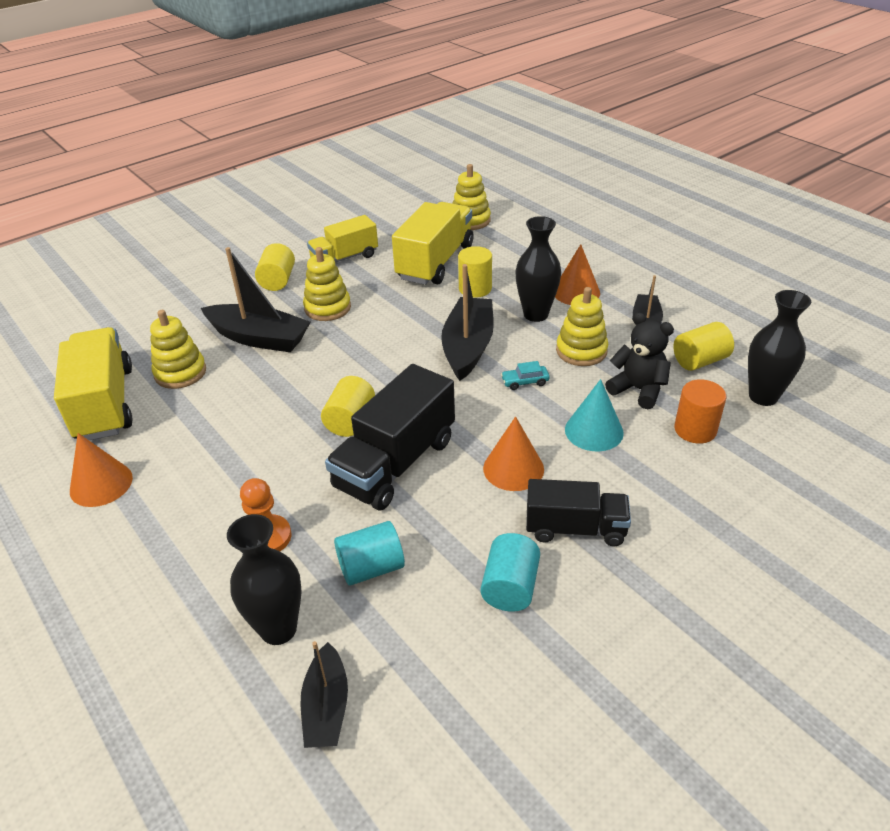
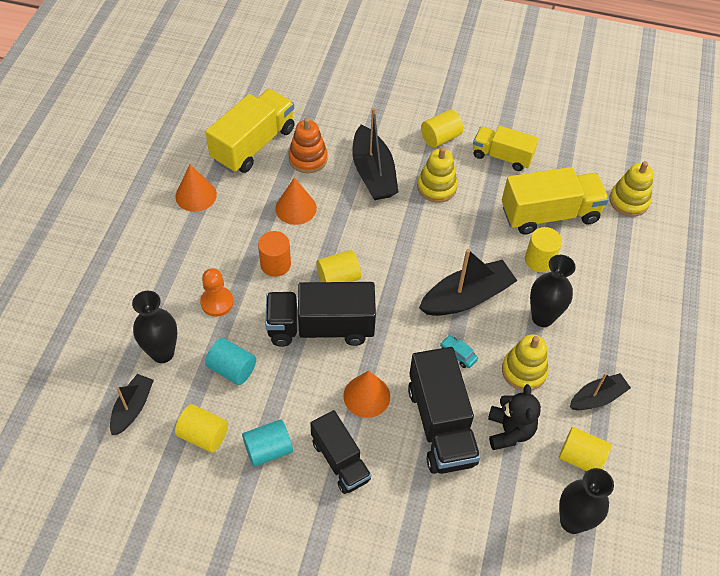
camera: 50 degrees right, 15 degrees up
(180, 373) = (308, 159): yellow stacking toy -> orange stacking toy
(326, 707) = (132, 408): black boat -> black boat turned 150 degrees clockwise
(436, 644) = (203, 435): none -> yellow cylinder
(576, 292) = (596, 328): orange cone -> orange cone (296, 208)
(594, 431) = (441, 425): turquoise cone -> black truck
(695, 429) = (494, 489): orange cylinder -> orange cylinder (275, 264)

